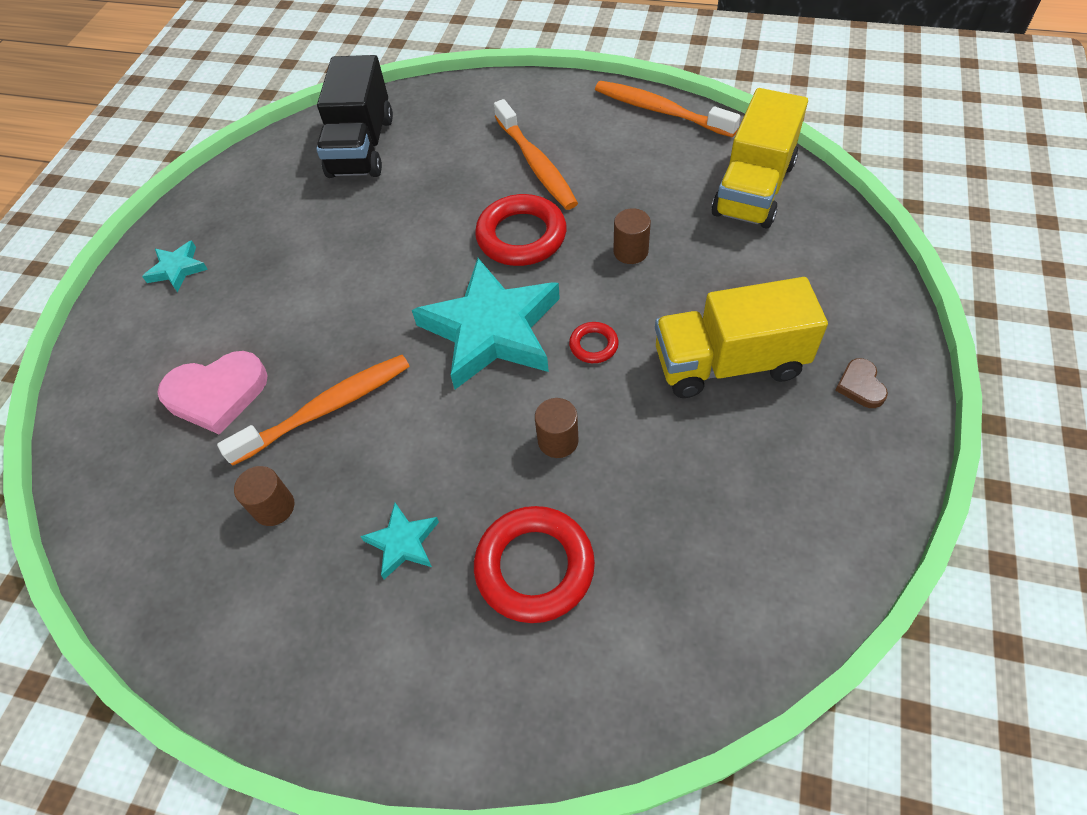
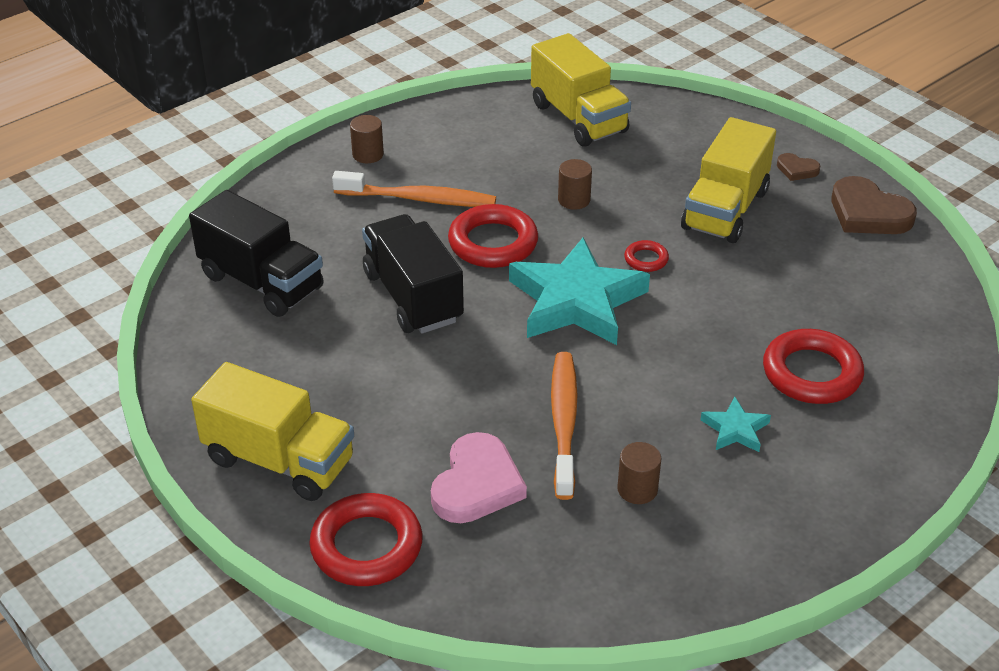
camera: 60 degrees left, 15 degrees down
(114, 368) = (366, 546): none -> red ring
(177, 269) = (279, 460): turquoise star -> yellow truck
(411, 231) = (413, 297): none -> black truck
(558, 440) = (716, 315): brown cylinder -> brown cylinder (368, 154)
(660, 111) = (440, 114): orange toothbrush -> none
(853, 487) = (868, 213): none -> brown heart

